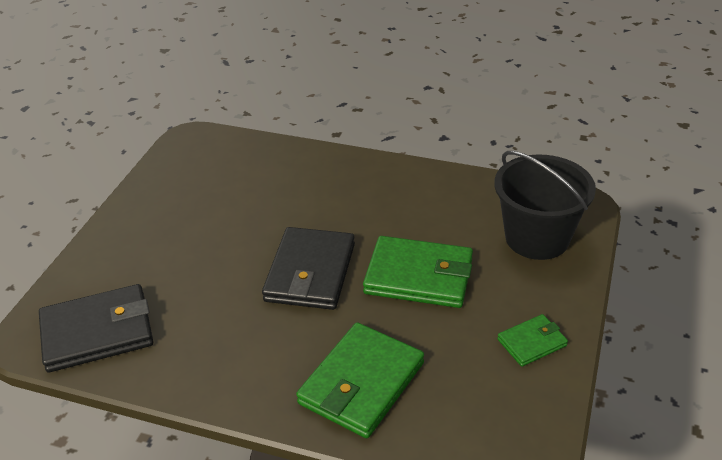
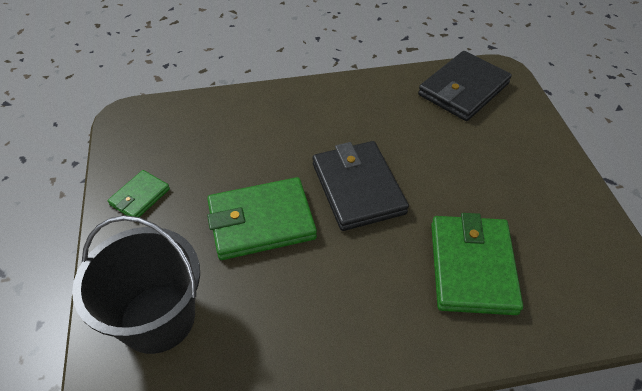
camera: 150 degrees right, 10 degrees up
(361, 383) = (258, 122): green wallet -> green wallet (472, 267)

